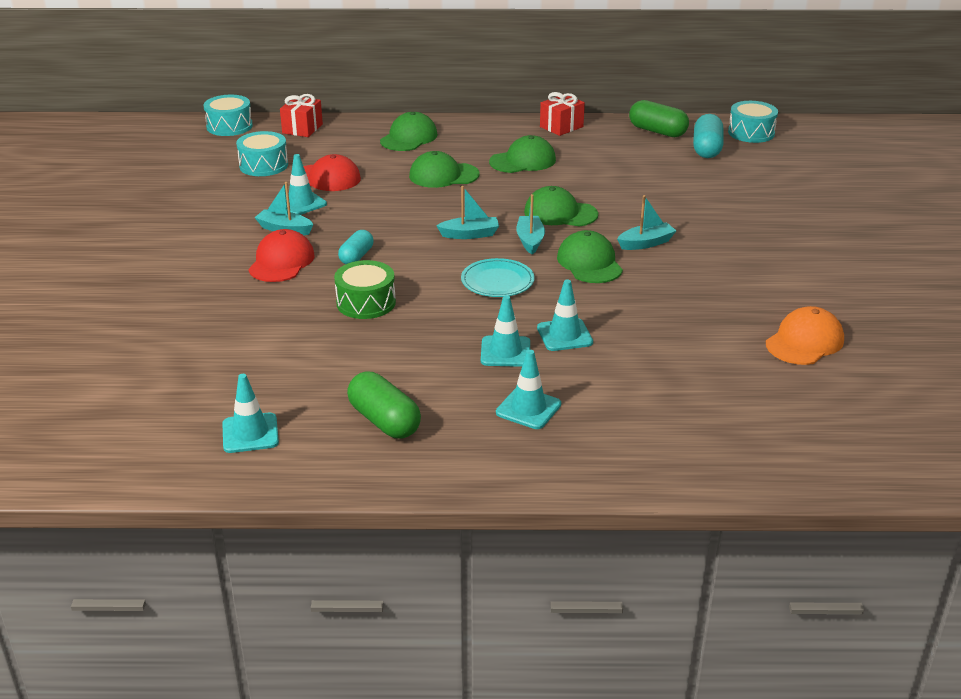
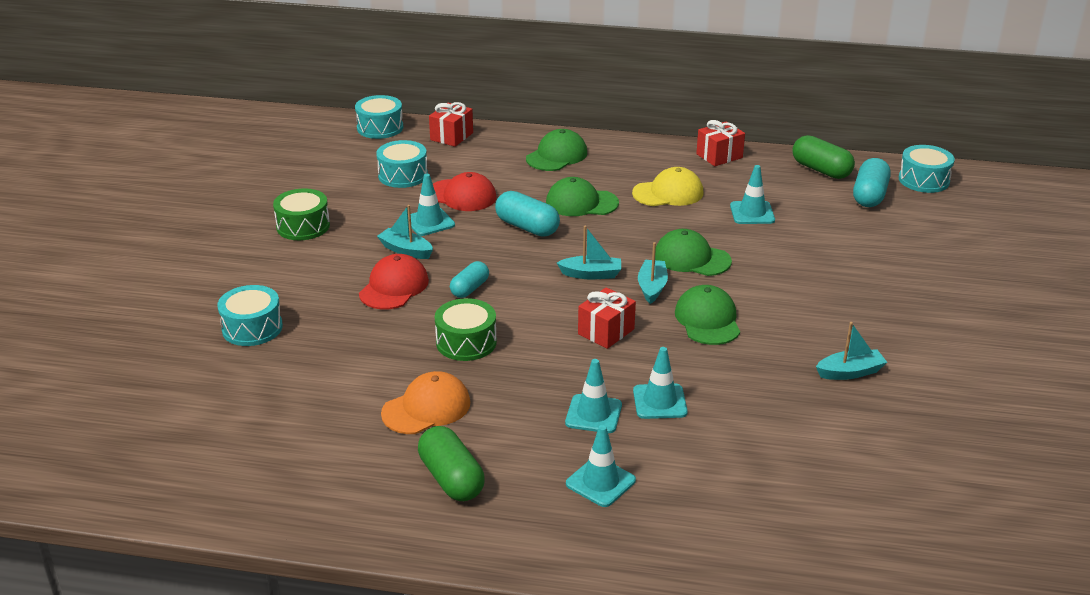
camera: 10 degrees right, 0 degrees up
(148, 310) = (252, 328): none -> turquoise drum
(175, 217) = (303, 226): none -> green drum
(250, 433) = (317, 476): turquoise traffic cone -> turquoise traffic cone (752, 213)
(397, 200) = (527, 227): none -> turquoise capsule
(497, 281) = (606, 331): turquoise plate -> red gift
(523, 161) = (668, 193): green cap -> yellow cap
(646, 243) = (773, 302): turquoise boat -> turquoise boat (850, 372)
(804, 342) = (915, 438): orange cap -> orange cap (426, 408)

